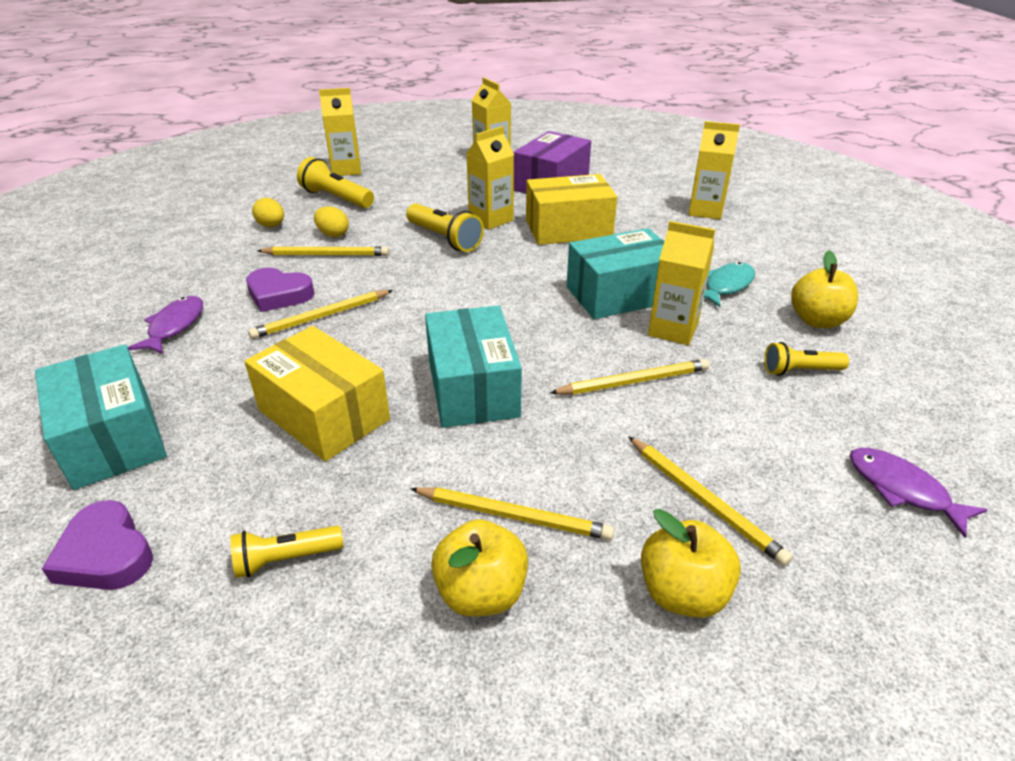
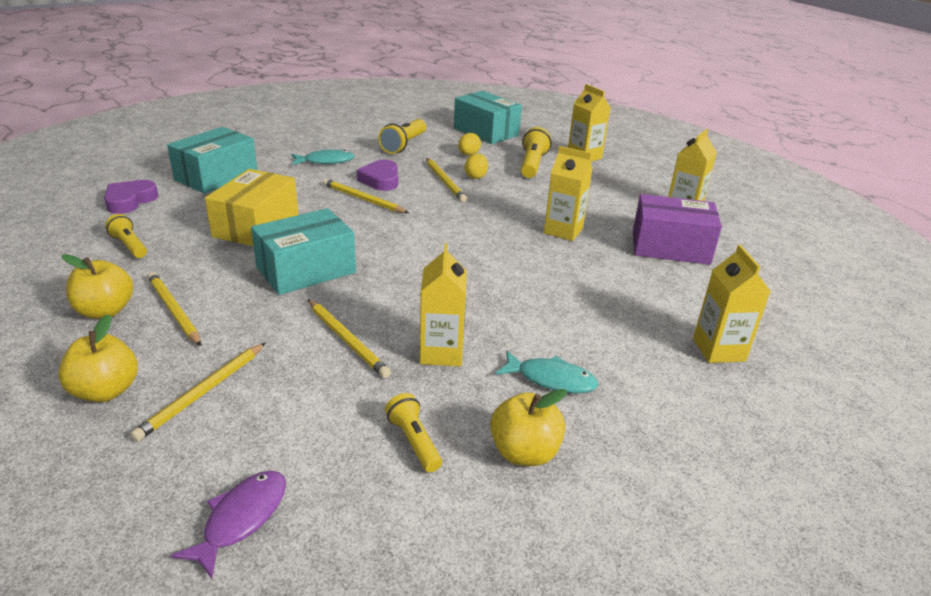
camera: 65 degrees right, 5 degrees down
(174, 326) = (326, 161): purple fish -> turquoise fish
(445, 239) = (509, 218): yellow flashlight -> yellow flashlight (404, 145)
(514, 516) = (173, 310): yellow pencil -> yellow pencil turned 150 degrees clockwise
(568, 229) = (584, 271): yellow box -> none
(619, 294) = (483, 315): turquoise box -> turquoise box (486, 132)

